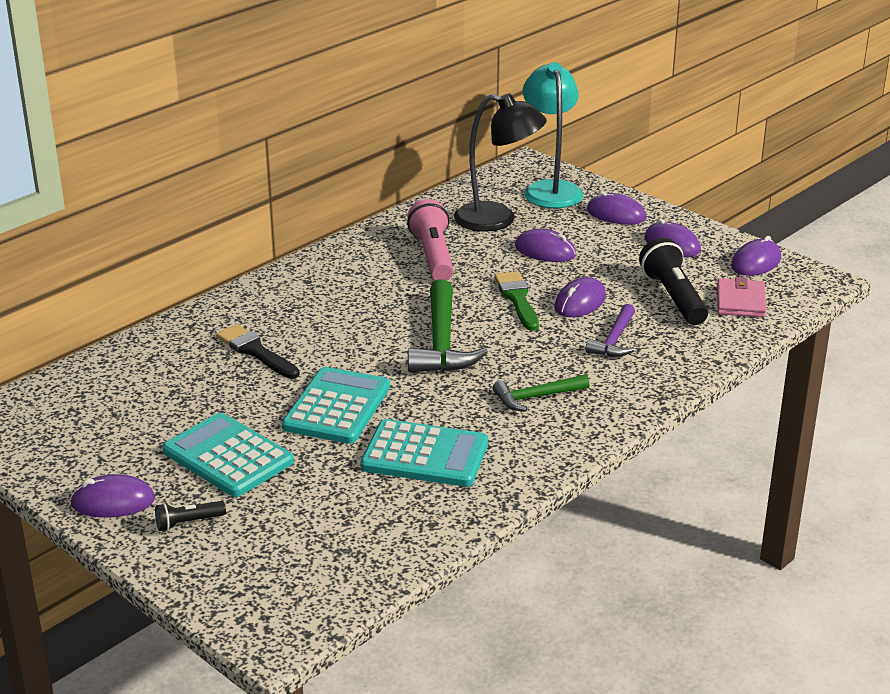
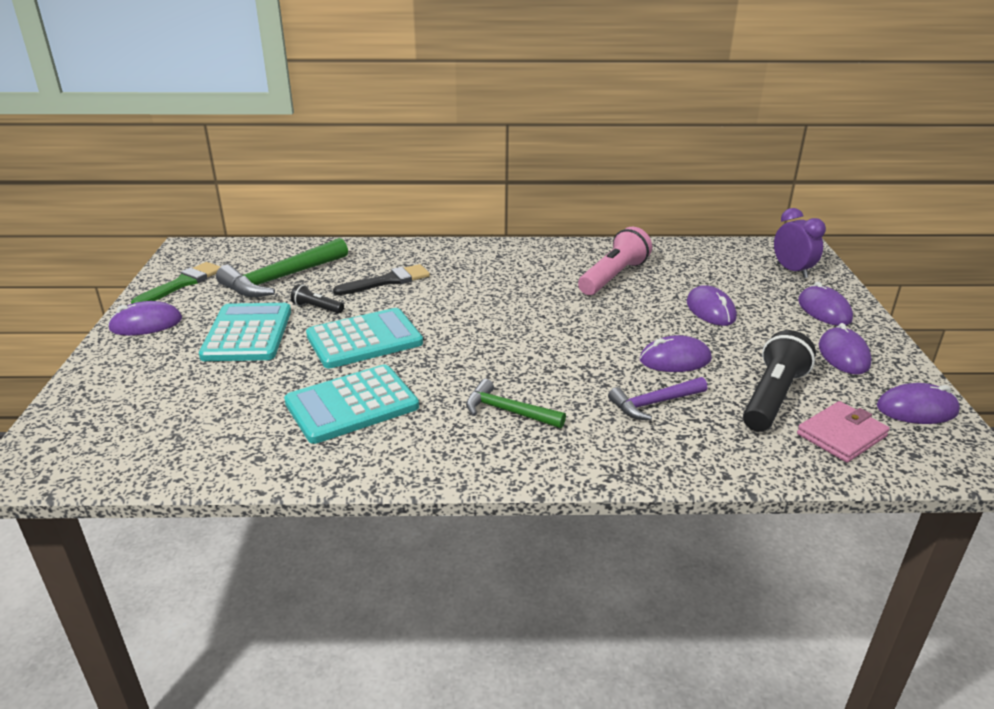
camera: 45 degrees right, 0 degrees up
(113, 502) = (146, 324): purple mouse -> purple mouse turned 60 degrees counterclockwise
(188, 522) = (149, 360): black flashlight -> black flashlight (317, 308)
(255, 351) = (387, 281): black brush -> black brush turned 60 degrees clockwise
(425, 455) = (352, 405): turquoise calculator -> turquoise calculator turned 90 degrees clockwise
(442, 342) = (512, 335): green hammer -> green hammer (281, 279)
(497, 220) = (708, 274): black lamp -> none
(517, 299) = (626, 333): green brush -> green brush (182, 284)
(550, 189) = (792, 271): turquoise lamp -> purple clock

